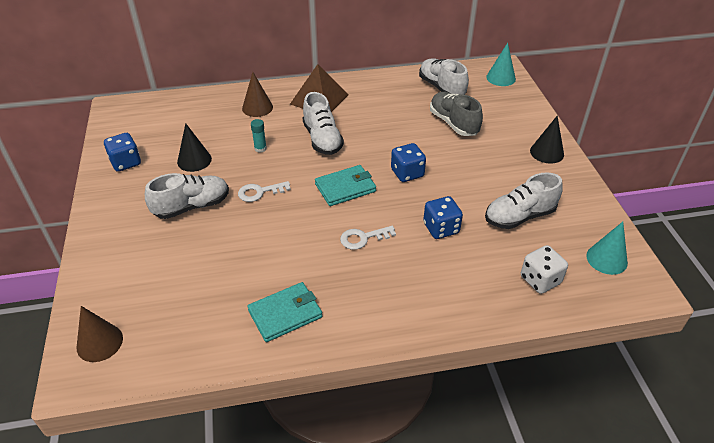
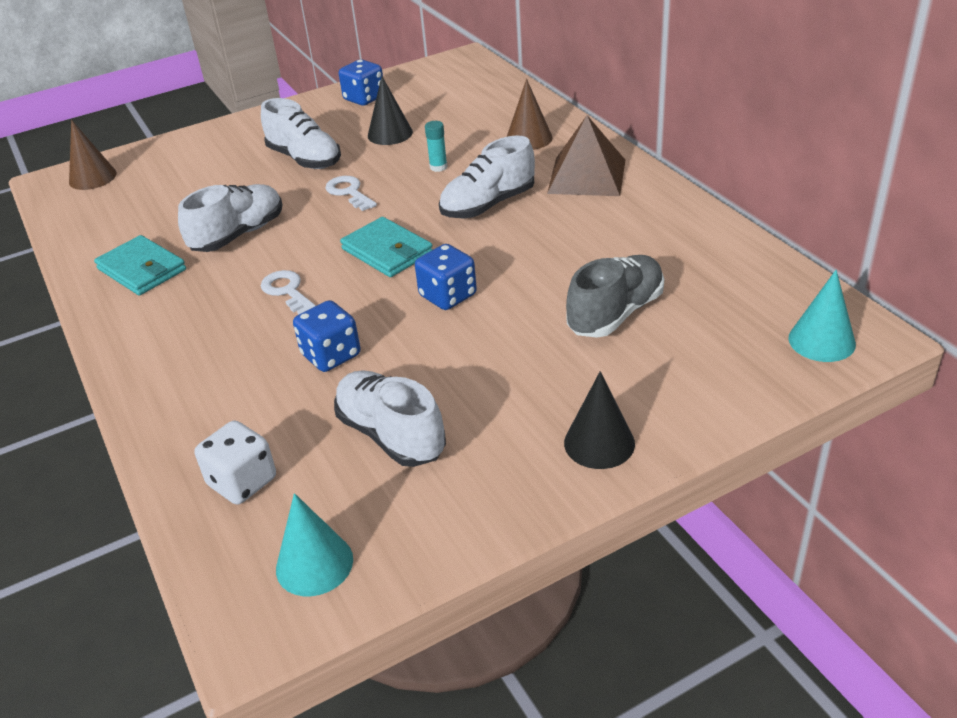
camera: 75 degrees right, 5 degrees down
(441, 88) = (719, 278): white shoe -> white shoe (238, 234)

